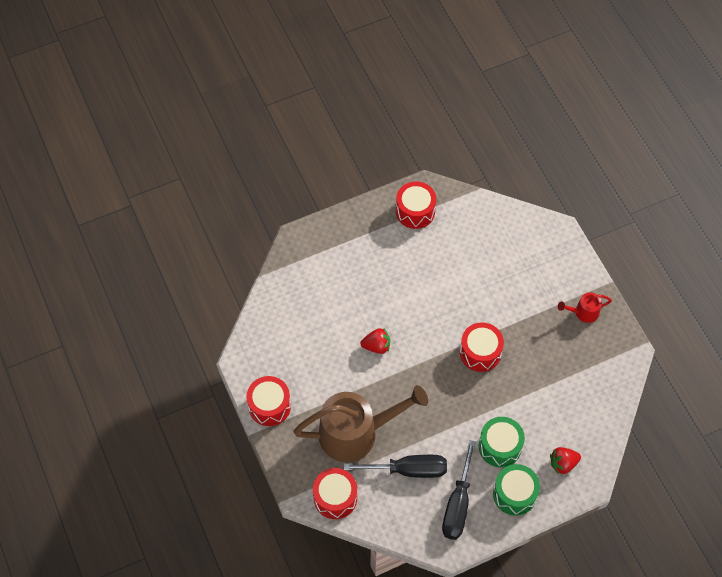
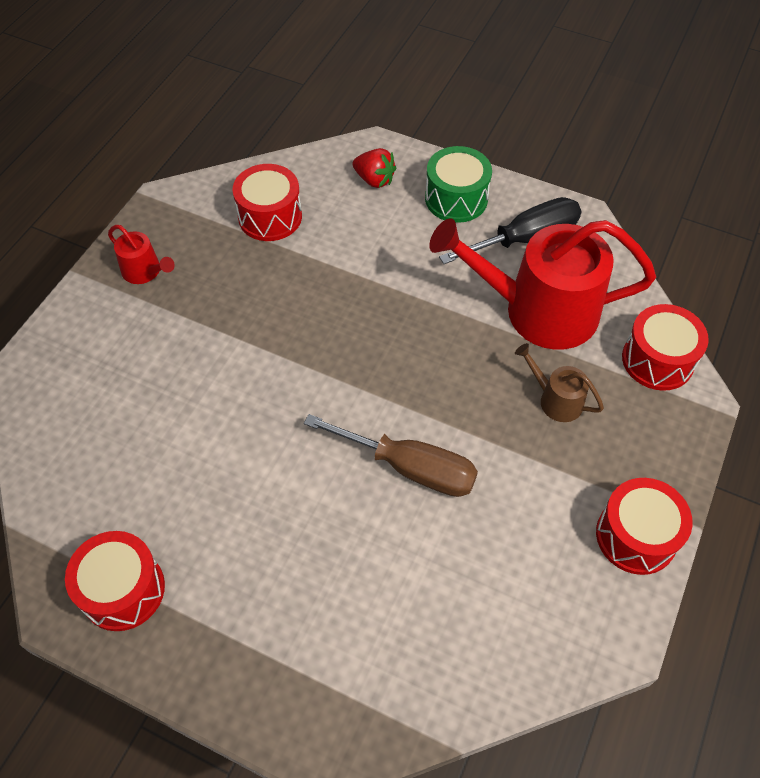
camera: 130 degrees left, 5 degrees down
(355, 433) = (556, 400): brown watering can -> brown watering can, size x0.44
(376, 346) = (410, 468): red strawberry -> brown screwdriver
(408, 470) = (539, 311): black screwdriver -> red watering can
(480, 352) = (304, 341): red drum -> red drum (270, 217)
(500, 446) = (413, 244): green drum -> none

